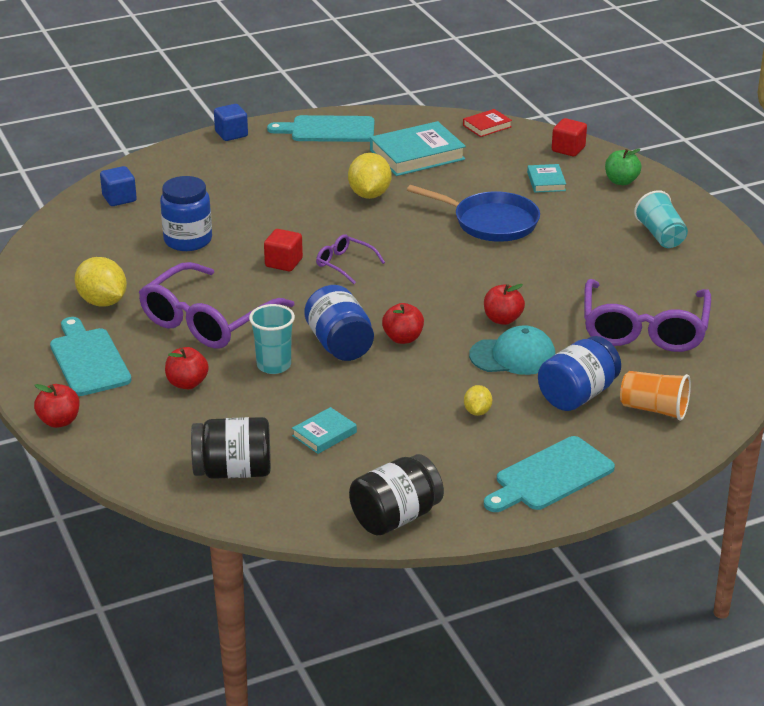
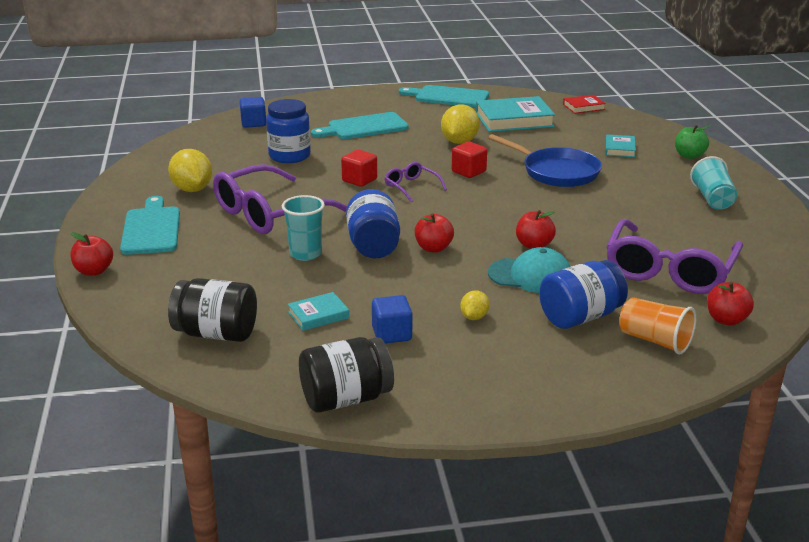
camera: 15 degrees right, 5 degrees down
(187, 383) = (221, 257): red apple -> red apple (726, 320)
(231, 134) = (368, 92): blue cube -> blue cube (392, 334)
(550, 476) = (521, 386): turquoise cutting board -> turquoise cutting board (364, 127)
(568, 149) = (649, 129): red cube -> red cube (468, 171)

